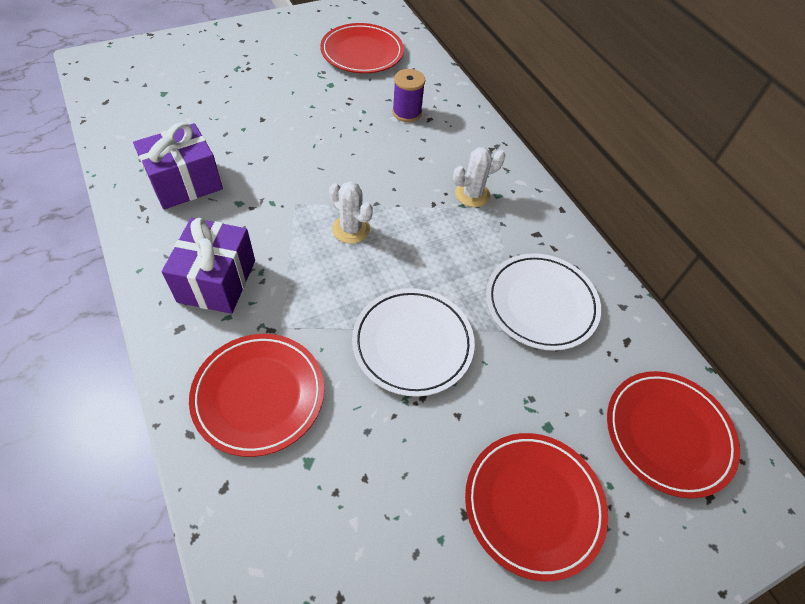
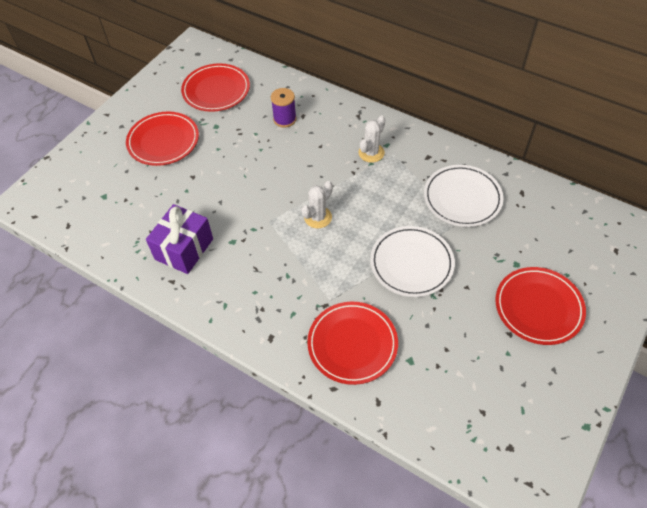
camera: 25 degrees left, 0 degrees up
(217, 281) = (266, 297): purple gift -> none
(351, 229) = (318, 217): white cactus -> white cactus turned 60 degrees counterclockwise
(668, 434) = (576, 231): red plate -> red plate (163, 141)

